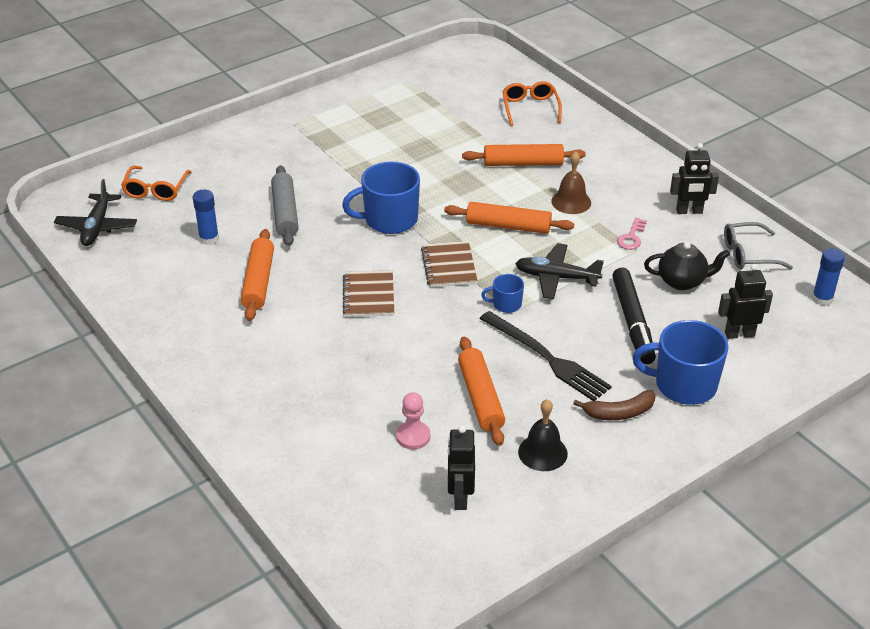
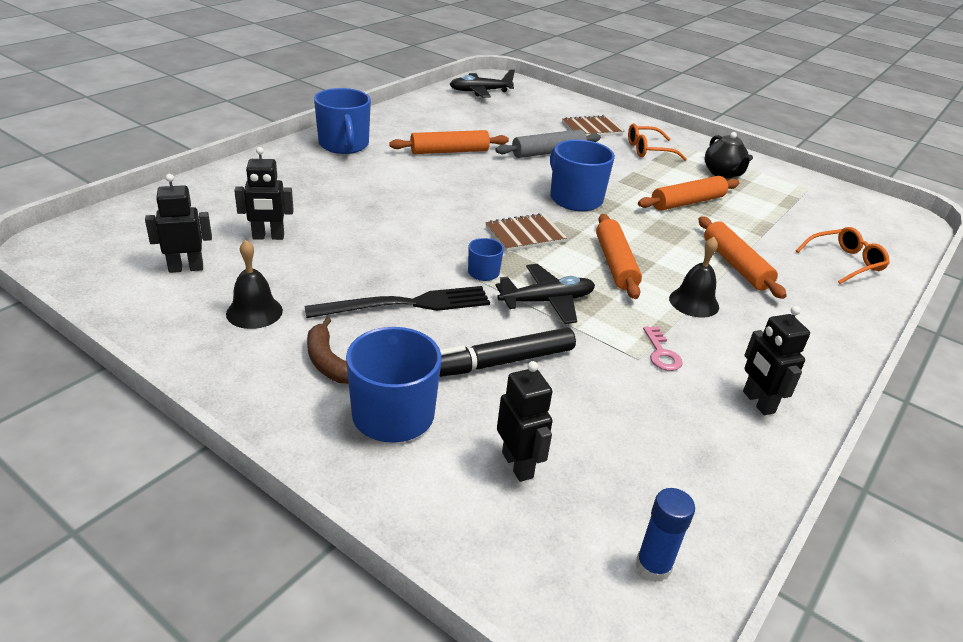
camera: 70 degrees right, 5 degrees down
(156, 190) = (538, 104): orange glasses -> orange glasses (648, 150)
(209, 238) = (492, 128): blue glue stick -> none
(213, 361) = (344, 145): none -> blue mug
(369, 296) = (457, 199): brown notebook -> brown notebook (592, 128)
(413, 436) = (268, 237): pink pawn -> black robot
(480, 397) = (331, 268): orange rolling pin -> orange rolling pin (687, 202)
(547, 358) = (406, 304): black fork -> black fork turned 135 degrees counterclockwise
(556, 277) = (547, 301): black plane -> black plane turned 75 degrees clockwise
(571, 202) = (694, 302): brown bell -> black bell
(631, 237) = (661, 353): pink key -> pink key turned 105 degrees counterclockwise
(682, 281) = (601, 403): black teapot -> black teapot (723, 174)
(748, 254) = (705, 469): grey glasses -> none

